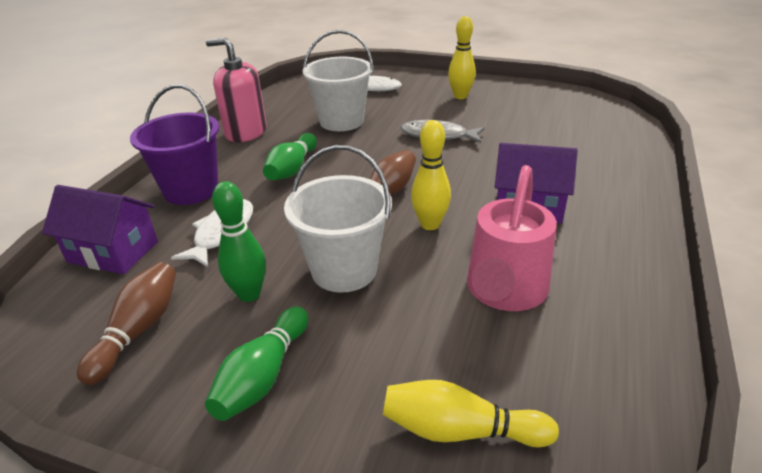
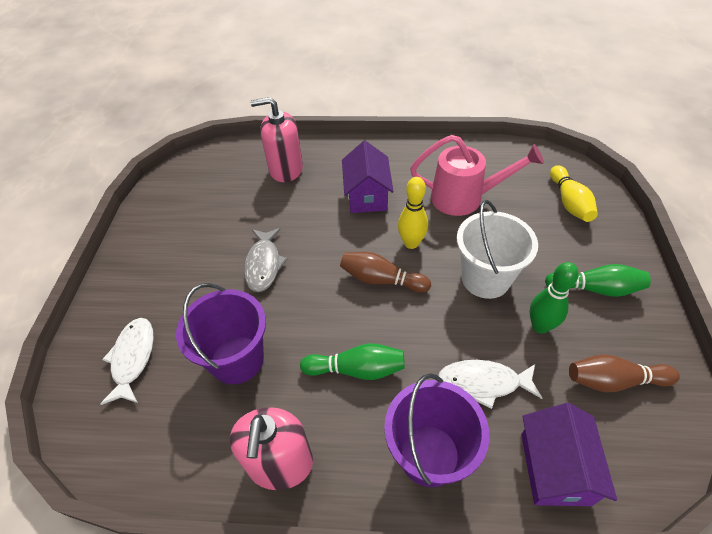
camera: 105 degrees left, 15 degrees up
(341, 121) = (237, 359): white bucket -> purple bucket
(460, 96) = (165, 263): yellow bowling pin -> none
(590, 156) = (286, 169): none -> pink soap dispenser

